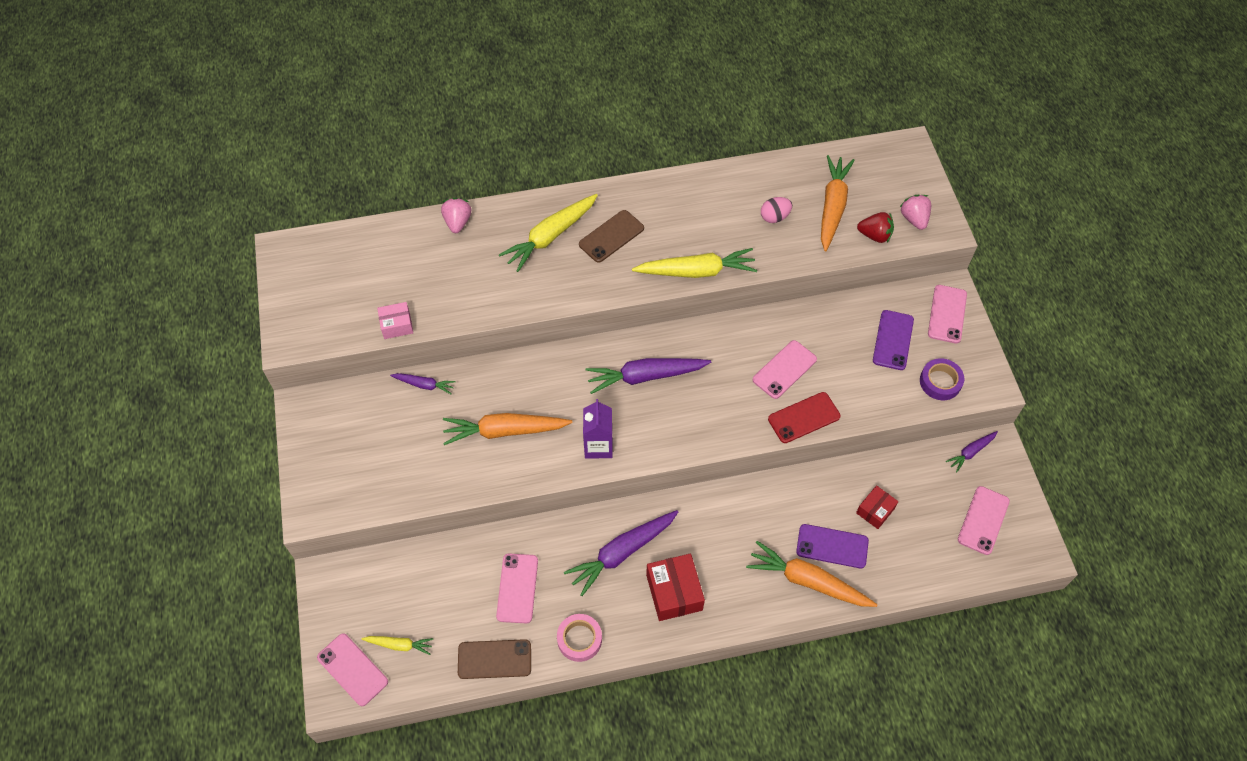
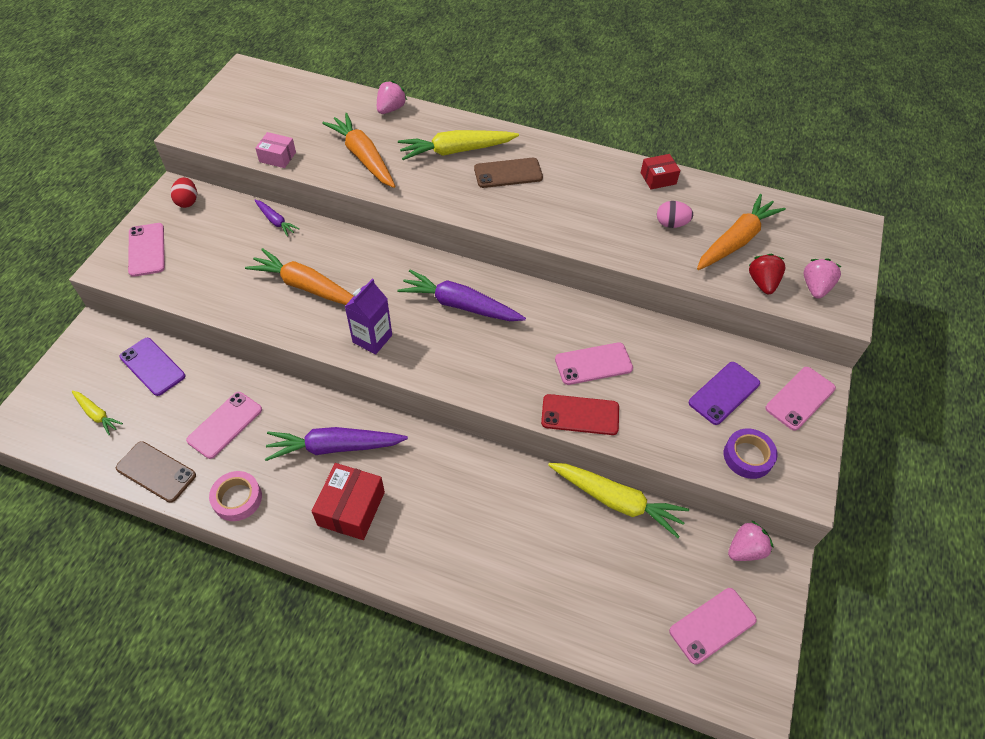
camera: 30 degrees right, 5 degrees down
(324, 409) = (187, 201): none -> red egg
(352, 669) = (47, 412): pink phone -> pink phone (147, 250)
(696, 271) = (562, 233): yellow carrot -> yellow carrot (616, 501)
(808, 581) = (483, 574): orange carrot -> orange carrot (363, 157)
(832, 546) = (532, 556): purple phone -> purple phone (152, 366)
(875, 235) = (762, 283): red strawberry -> red strawberry turned 135 degrees counterclockwise
(875, 511) = (601, 548): red box -> red box (658, 178)
(971, 452) = (745, 550): purple carrot -> pink strawberry

